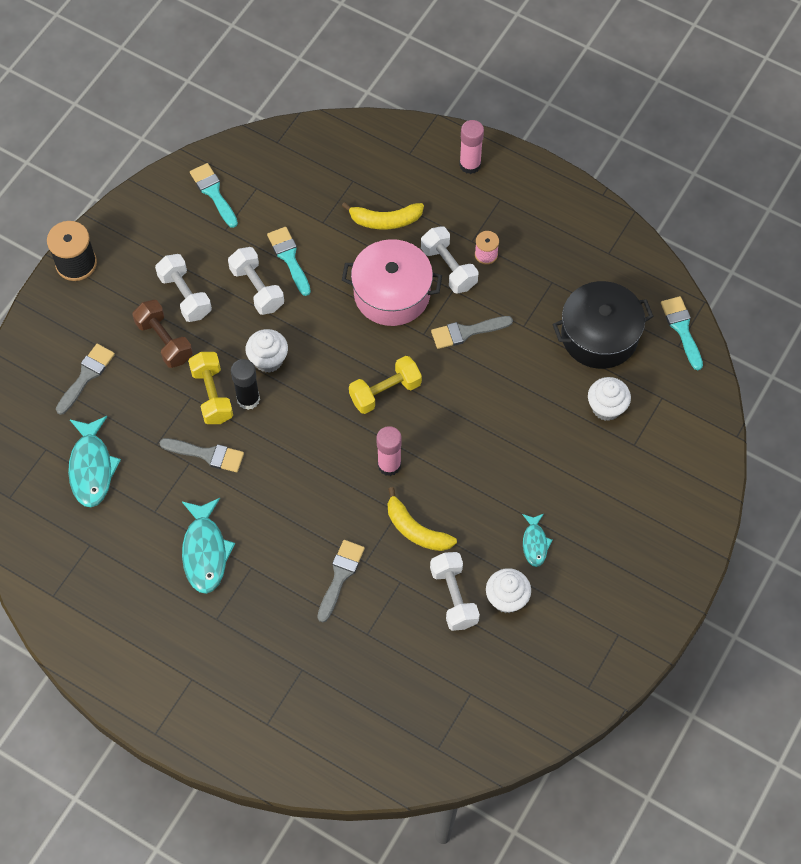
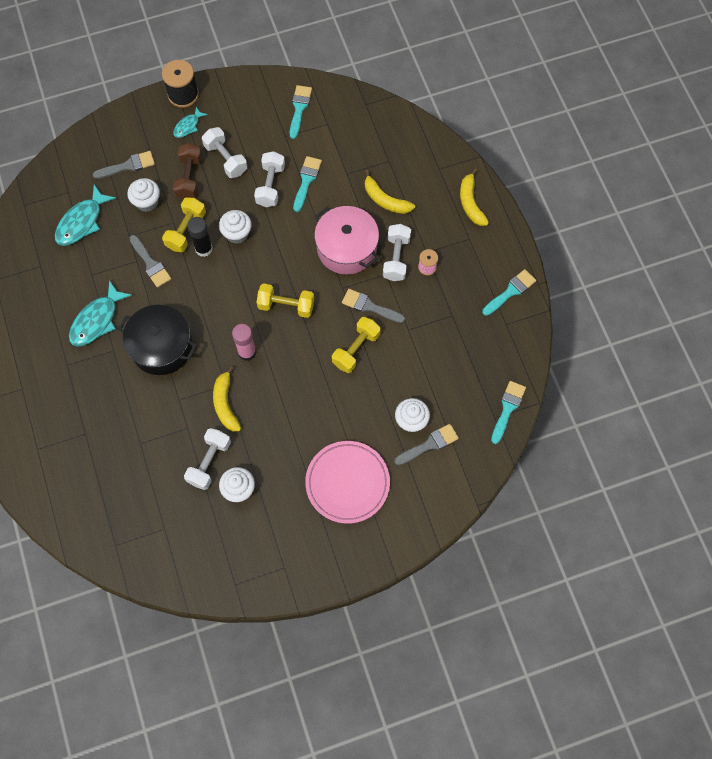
camera: 40 degrees right, 5 degrees up
(143, 397) = (147, 202): none -> white cupcake
(185, 295) = (225, 159): white dumbbell -> white dumbbell turned 45 degrees counterclockwise
(340, 576) = (157, 396): grey brush -> grey brush (429, 444)
(470, 165) = (470, 203): pink glue stick -> yellow banana
(492, 382) = (356, 349): none -> yellow dumbbell
(535, 543) = (287, 469): turquoise fish -> turquoise fish (188, 126)
(584, 220) = (511, 291): none -> turquoise brush
(599, 335) = (450, 372): black pot -> black pot (161, 347)
(602, 510) = (347, 483): none -> pink plate

